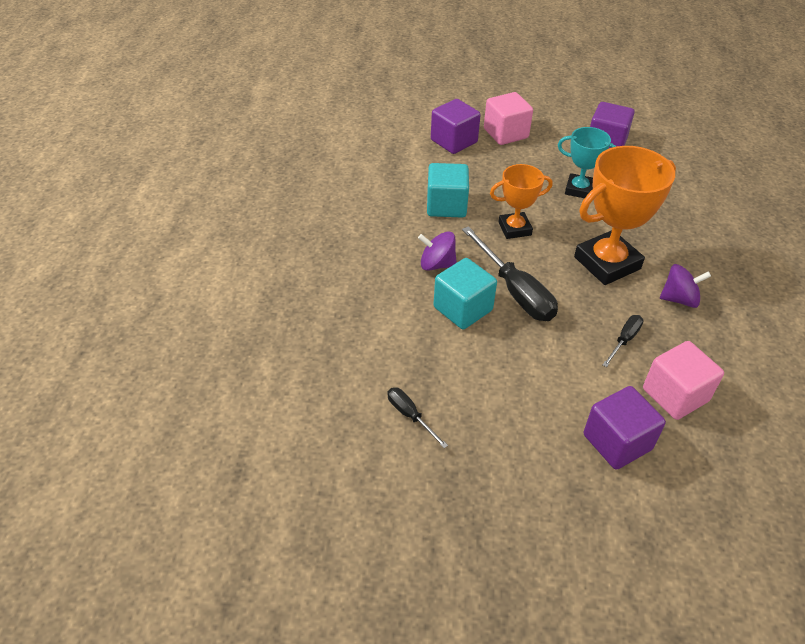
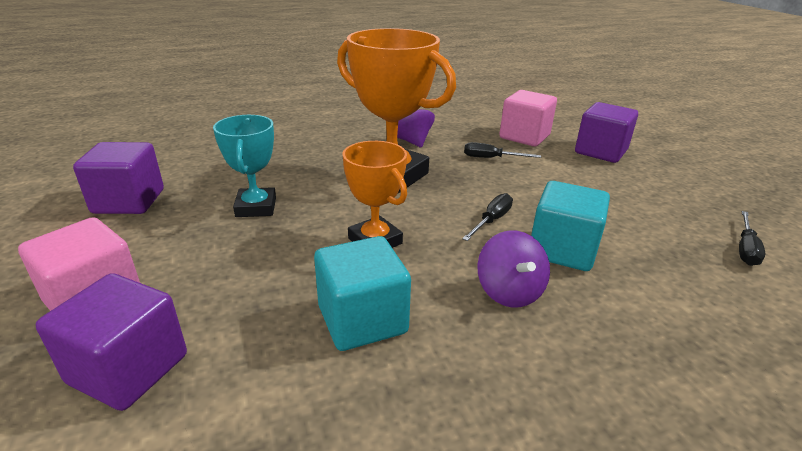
camera: 115 degrees left, 15 degrees down
(515, 291) = (491, 220): black screwdriver -> black screwdriver, size x0.51

